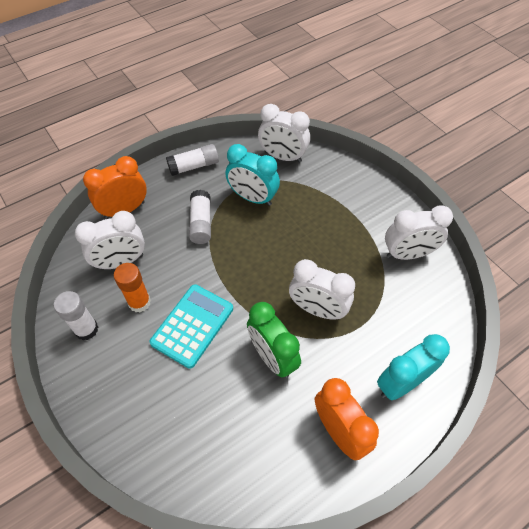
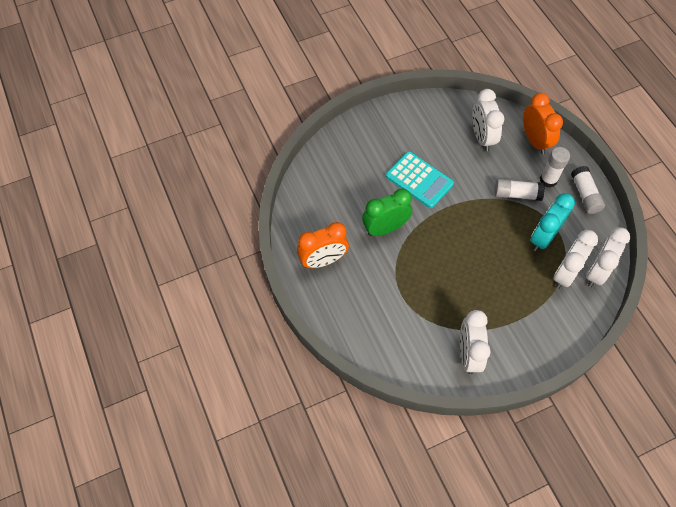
camera: 100 degrees right, 5 degrees up
(86, 329) = (425, 116): white glue stick -> white glue stick (548, 180)
(139, 302) = (443, 148): orange glue stick -> none
(317, 309) = (421, 267): white clock -> white clock (565, 273)
(401, 383) = (350, 312): turquoise clock -> none

